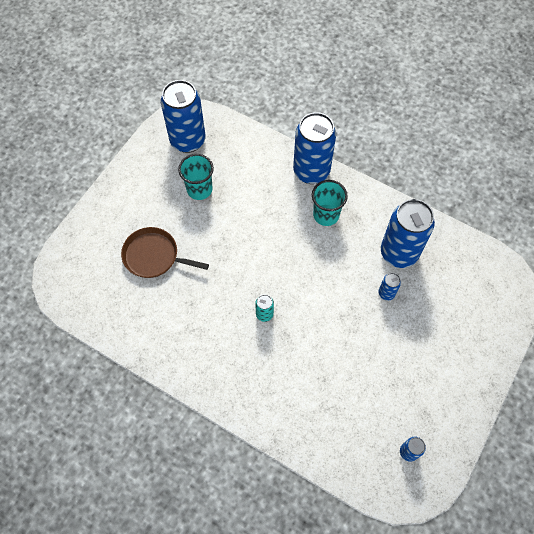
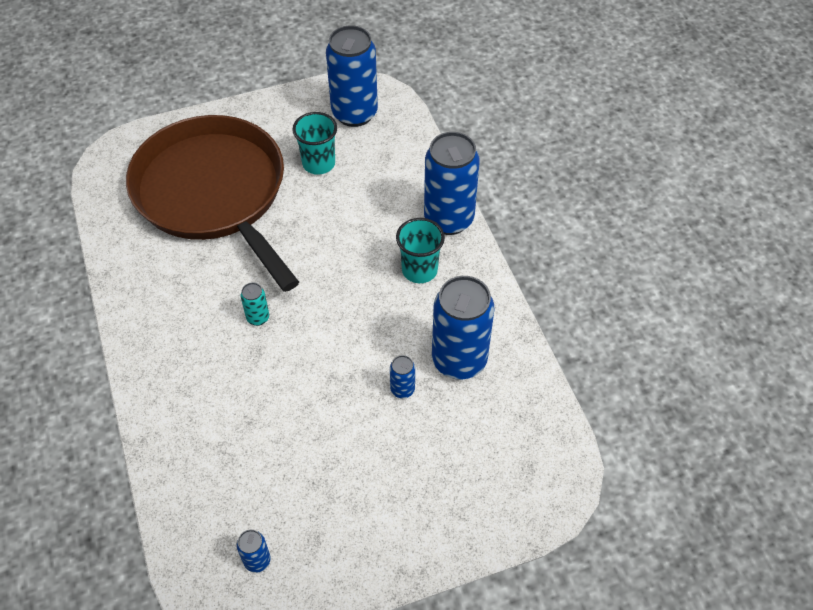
camera: 40 degrees right, 10 degrees down
(154, 256) = (214, 193): brown pan -> brown pan, size x2.23

